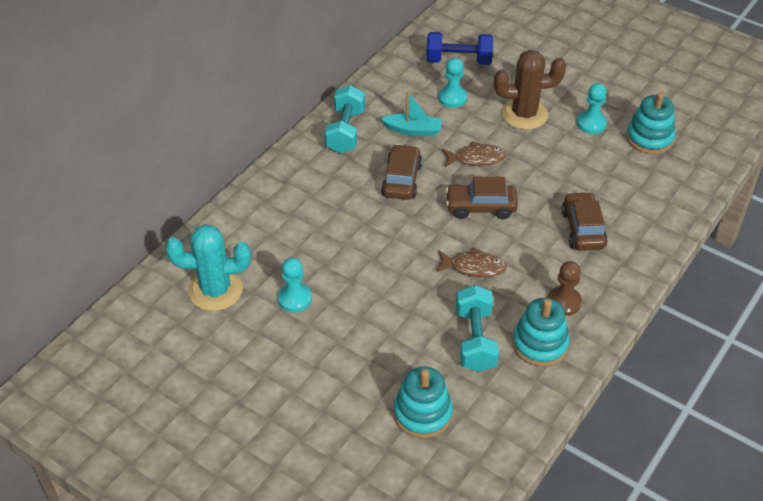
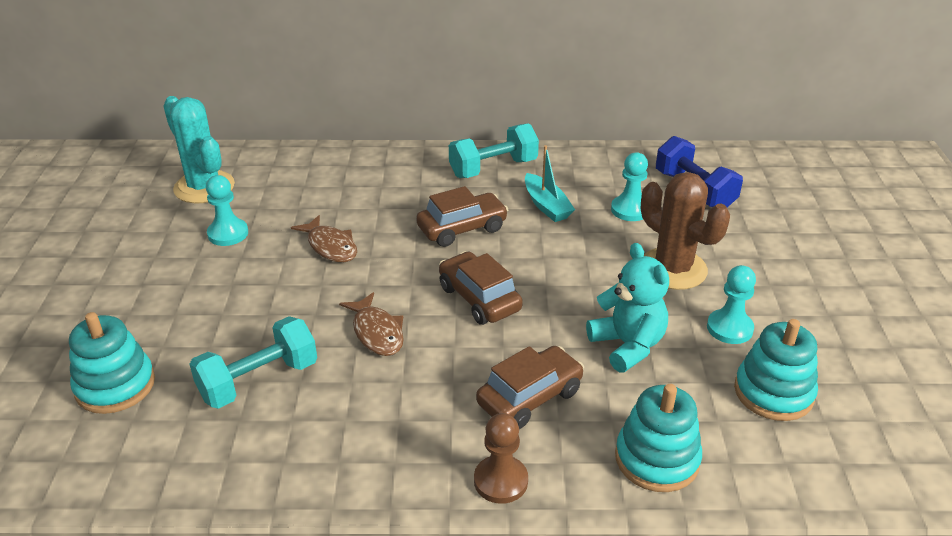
camera: 55 degrees right, 10 degrees down
(476, 158) = (555, 264): brown fish -> brown fish (330, 246)
(540, 344) = (291, 439): turquoise stacking toy -> turquoise stacking toy (657, 459)
(564, 302) = (382, 432): brown pawn -> brown pawn (500, 481)
(573, 169) = (627, 345): none -> turquoise teddy bear

